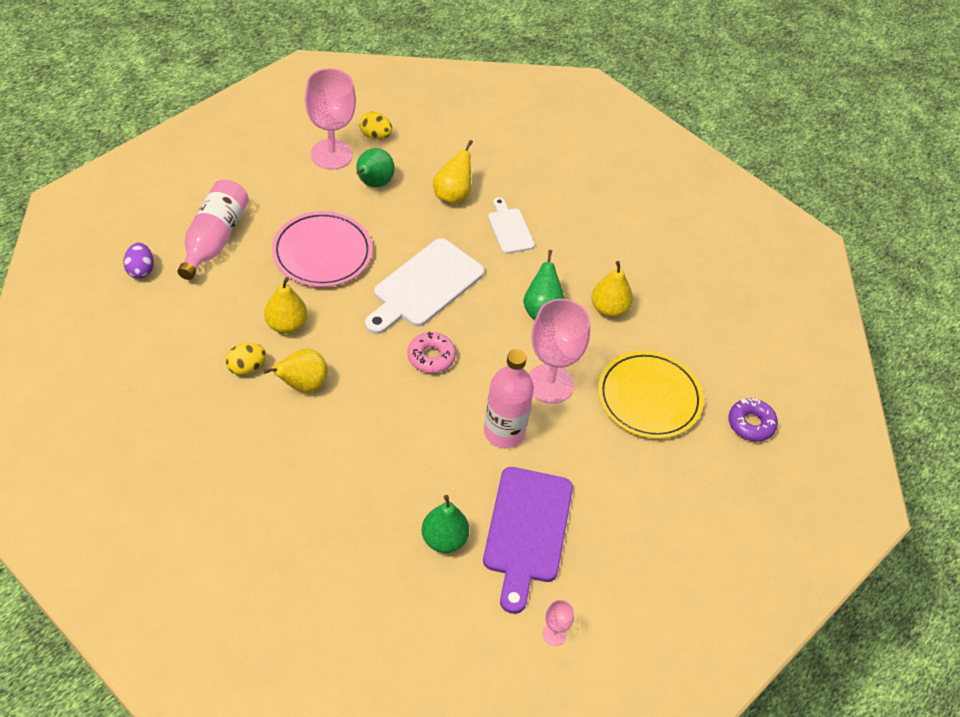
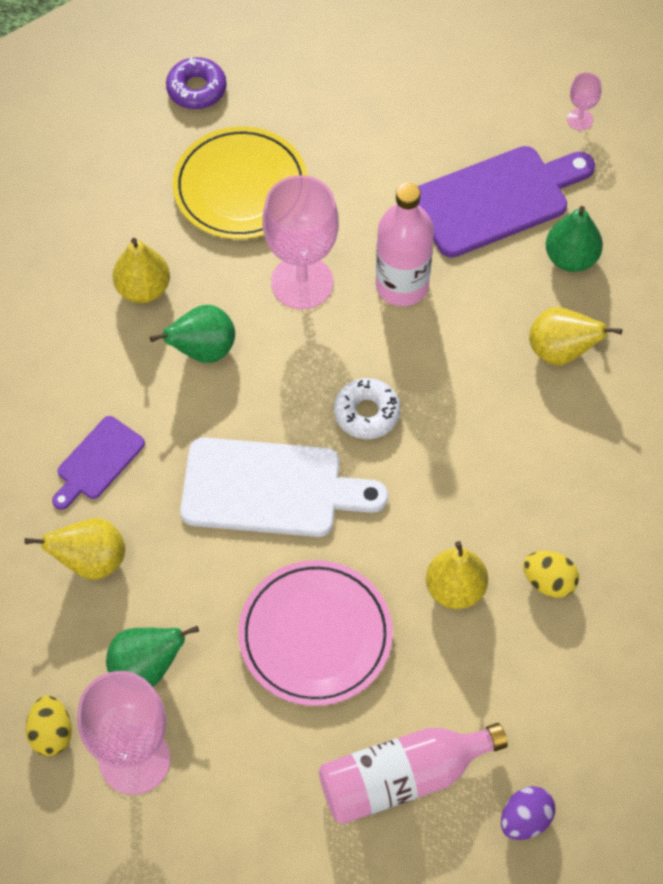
camera: 120 degrees left, 10 degrees up
(302, 385) = (518, 508): yellow pear -> yellow pear (561, 351)
(431, 357) = (366, 413): pink donut -> white donut
(510, 229) = (97, 461): white cutting board -> purple cutting board

